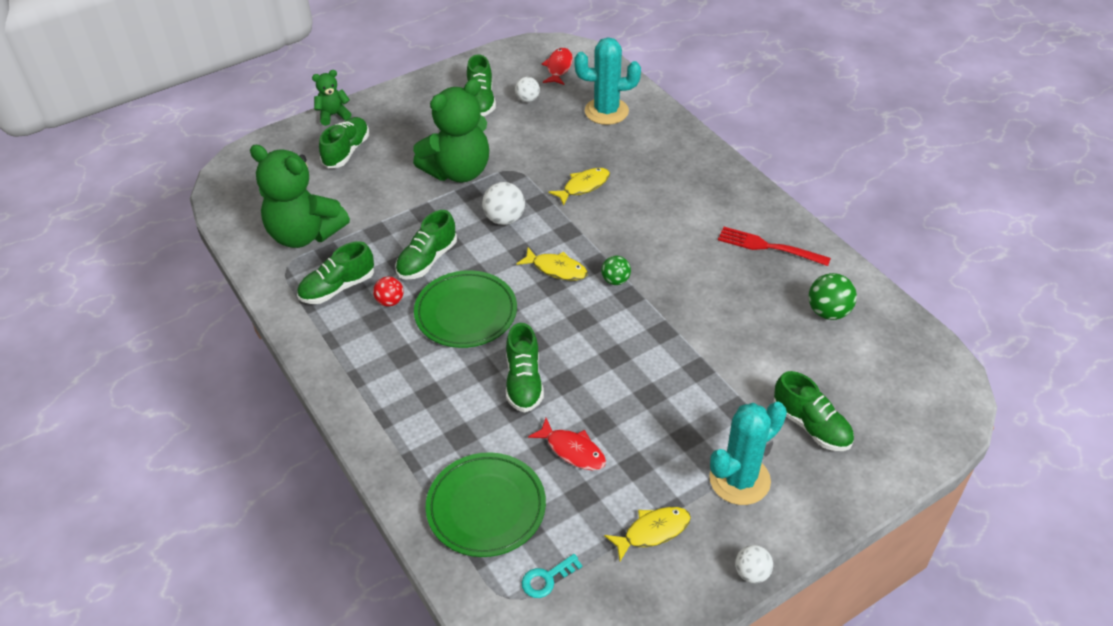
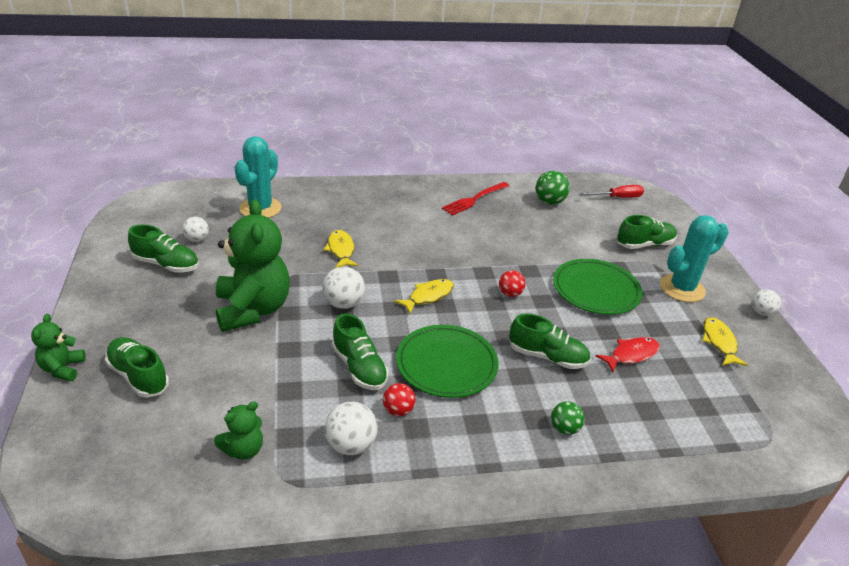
camera: 70 degrees left, 10 degrees down
(304, 234) = (243, 449): green teddy bear -> green teddy bear, size x0.48
(338, 288) = (351, 445): green shoe -> white ball
(486, 507) = (677, 423): green plate -> green plate (596, 290)
(547, 578) = (755, 411): turquoise key -> none
(558, 67) = (174, 210): red fish -> none
(607, 327) = (510, 294): none -> red ball
(615, 280) = (462, 272): green ball -> green ball (564, 428)
(739, 479) = (682, 288): turquoise cactus -> turquoise cactus turned 75 degrees clockwise
(907, 376) = (617, 198): none -> red screwdriver

